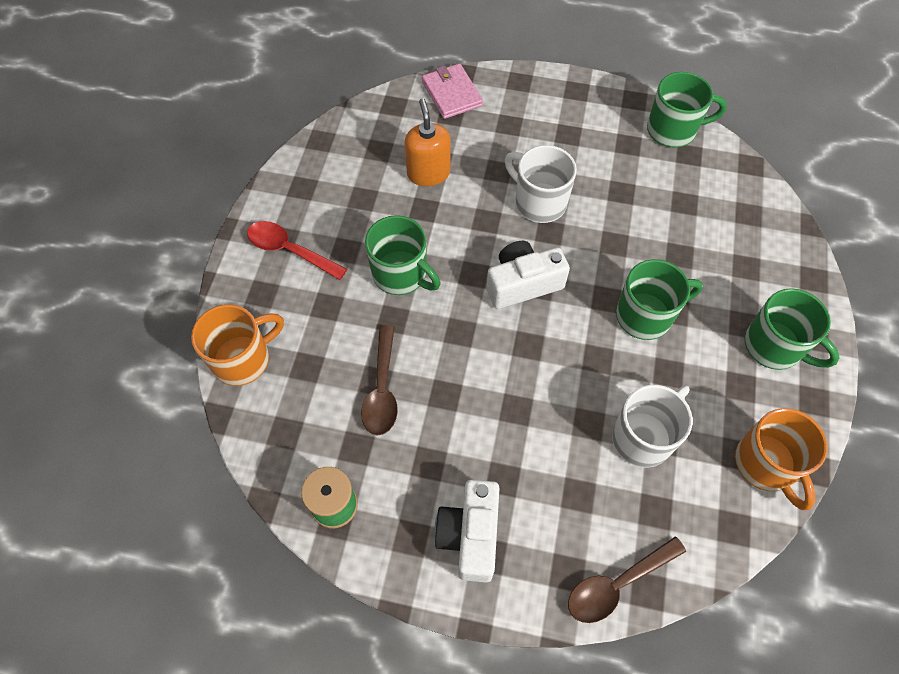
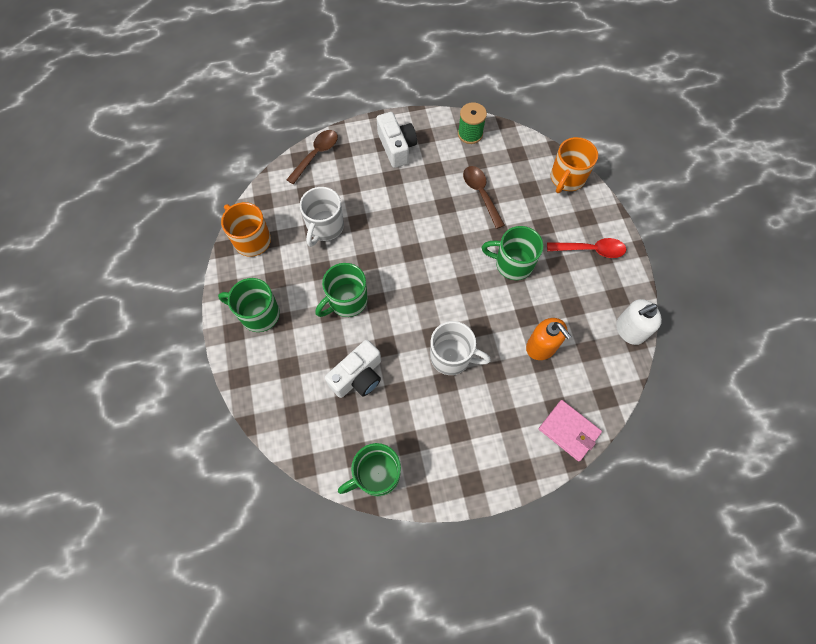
camera: 155 degrees right, 5 degrees up
(317, 151) = (629, 330): none -> white soap dispenser
(522, 284) = (433, 290): white camera -> white camera (358, 376)

